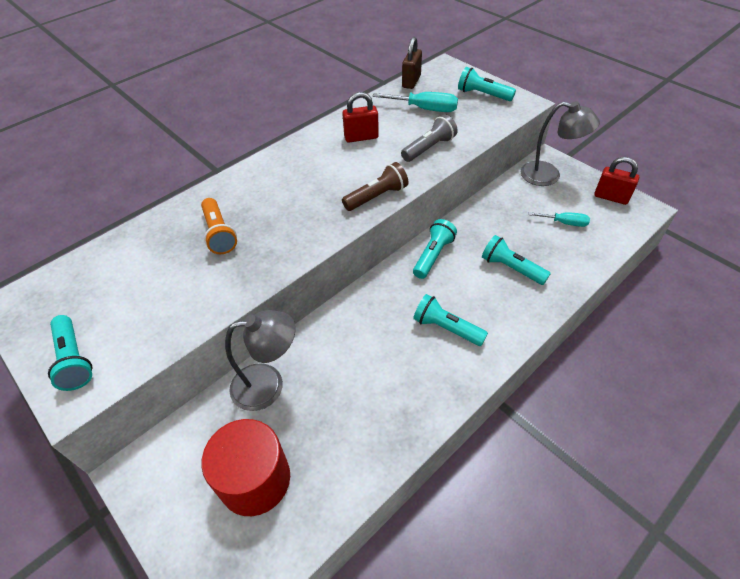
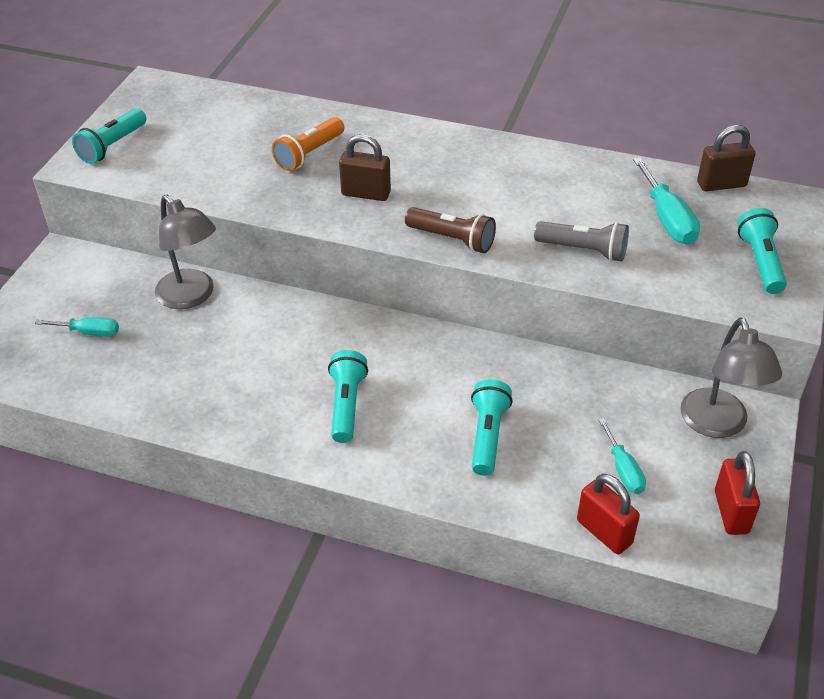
camera: 60 degrees right, 5 degrees down
(255, 479) = (89, 332): red cylinder -> turquoise screwdriver
(293, 220) = (366, 193): none -> brown padlock
(361, 137) = (553, 187): red padlock -> red padlock (604, 532)
(433, 255) = (455, 354): turquoise flashlight -> none

